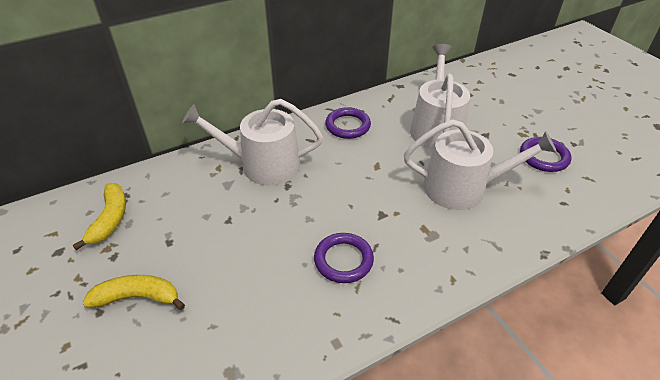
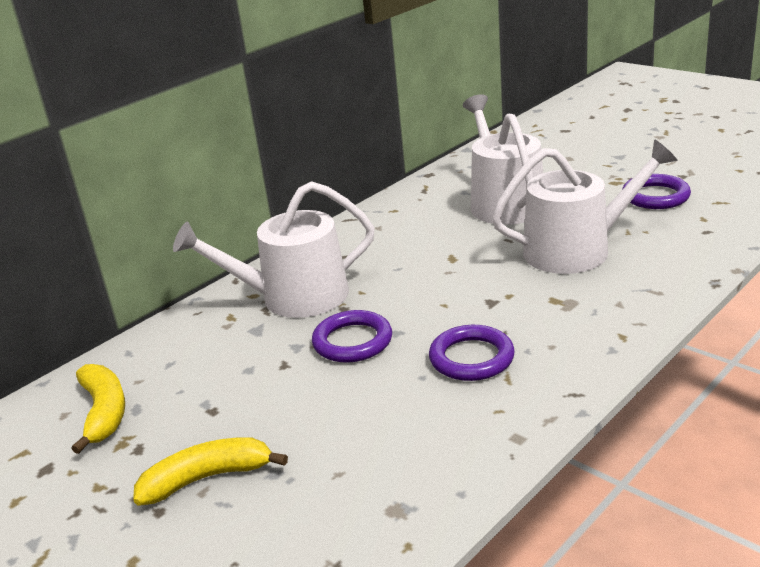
camera: 15 degrees left, 15 degrees down
(347, 126) = (385, 229): purple ring -> purple ring (352, 341)

